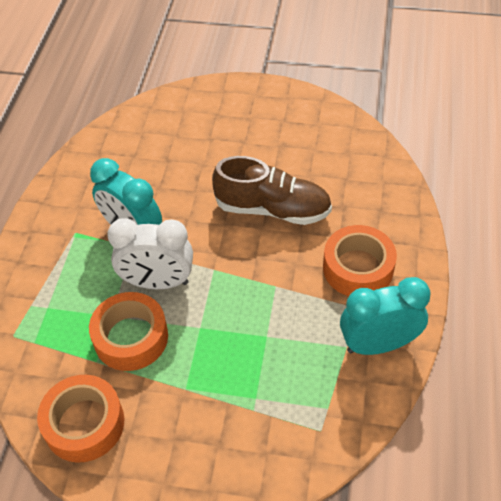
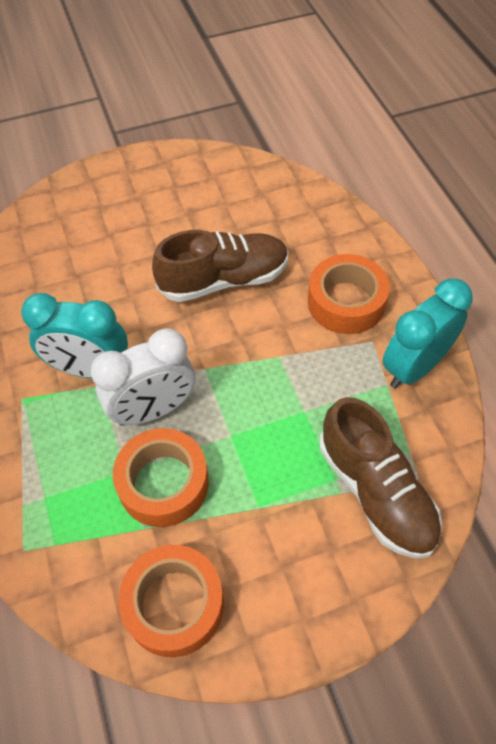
camera: 30 degrees left, 5 degrees up
(280, 422) = (375, 491): none -> brown shoe

